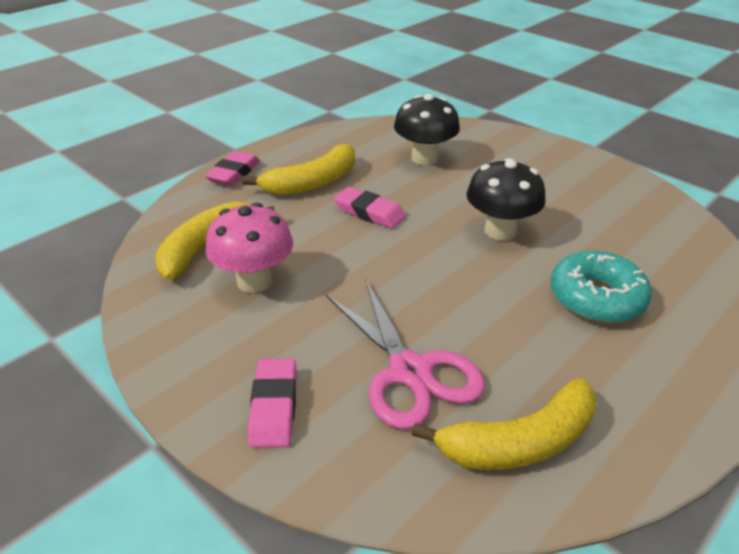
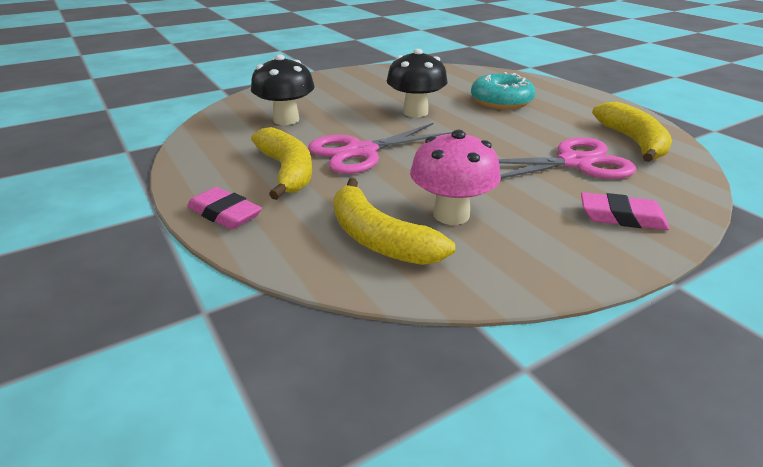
camera: 75 degrees left, 5 degrees down
(369, 212) = (361, 152): pink eraser -> pink scissors

